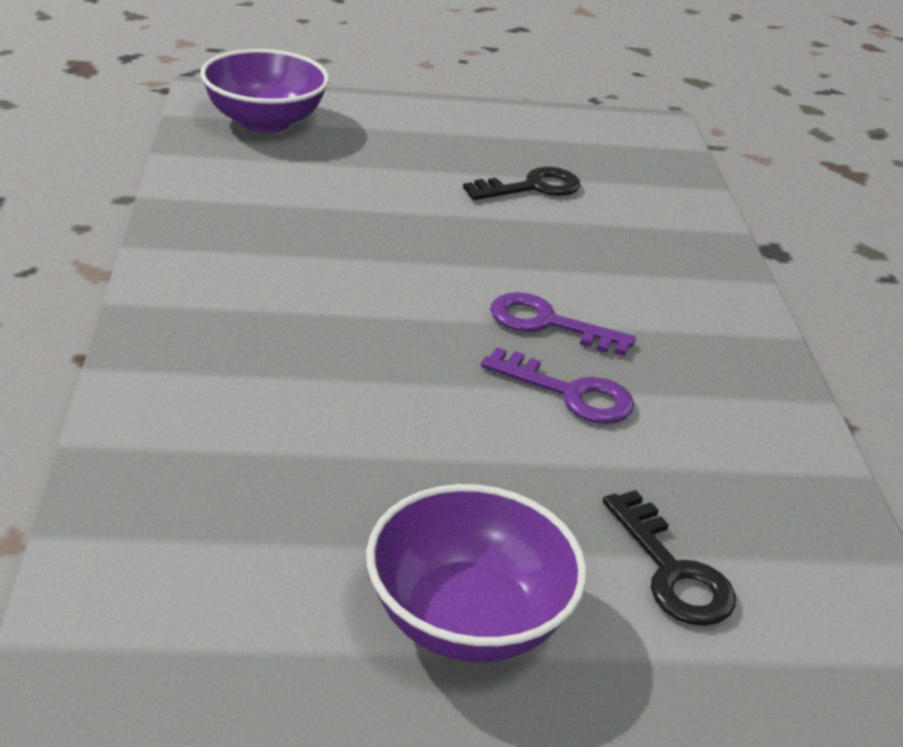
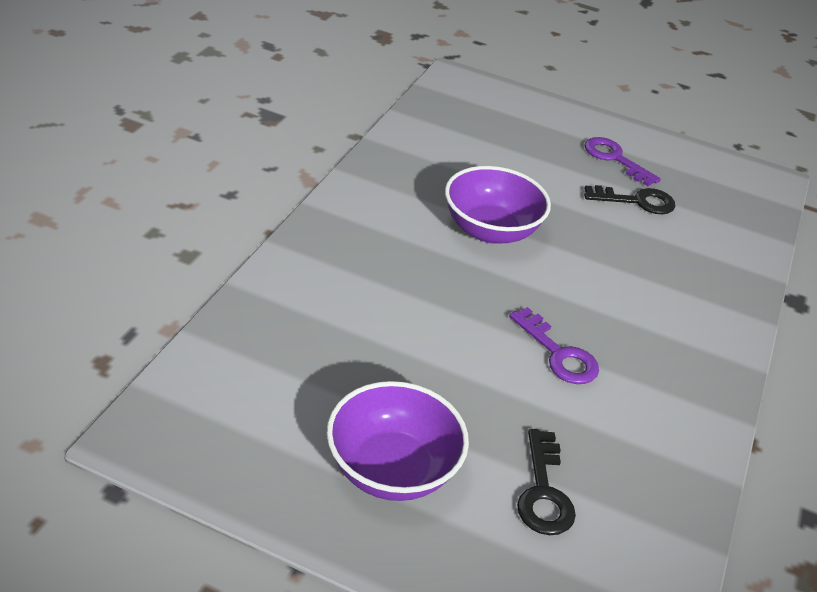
camera: 25 degrees right, 5 degrees up
(264, 121) = (477, 104): purple bowl -> purple bowl (490, 230)
(548, 324) = (577, 302): purple key -> purple key (615, 159)

